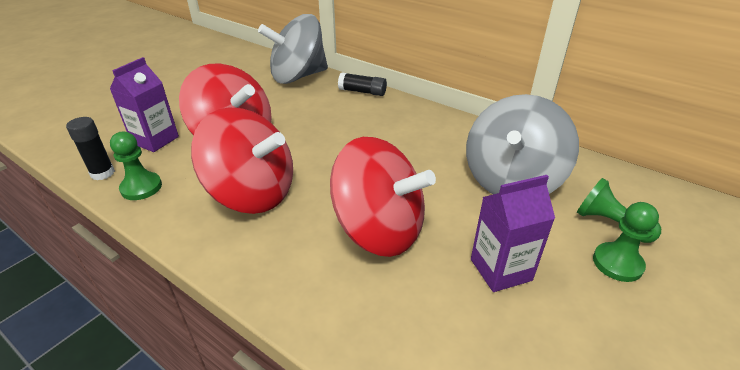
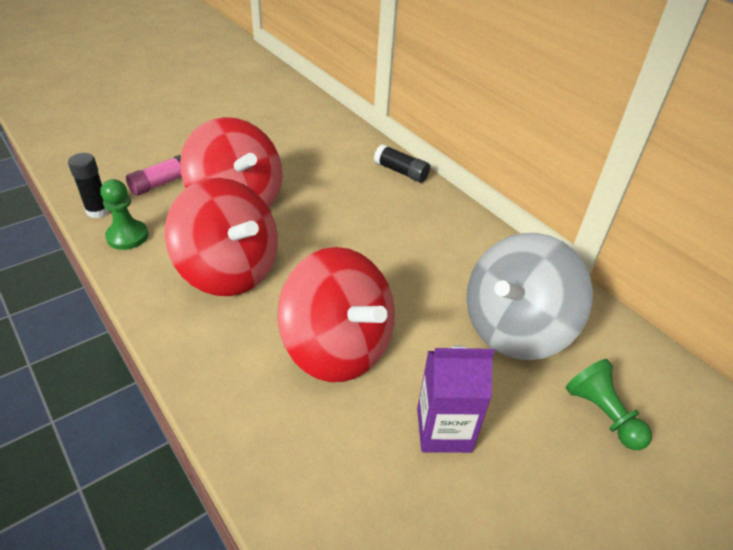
camera: 15 degrees right, 5 degrees up
(155, 140) = (160, 184): purple carton -> pink glue stick
(298, 76) = (338, 136): grey spinning top -> none
(617, 263) = (581, 462): green pawn -> none

